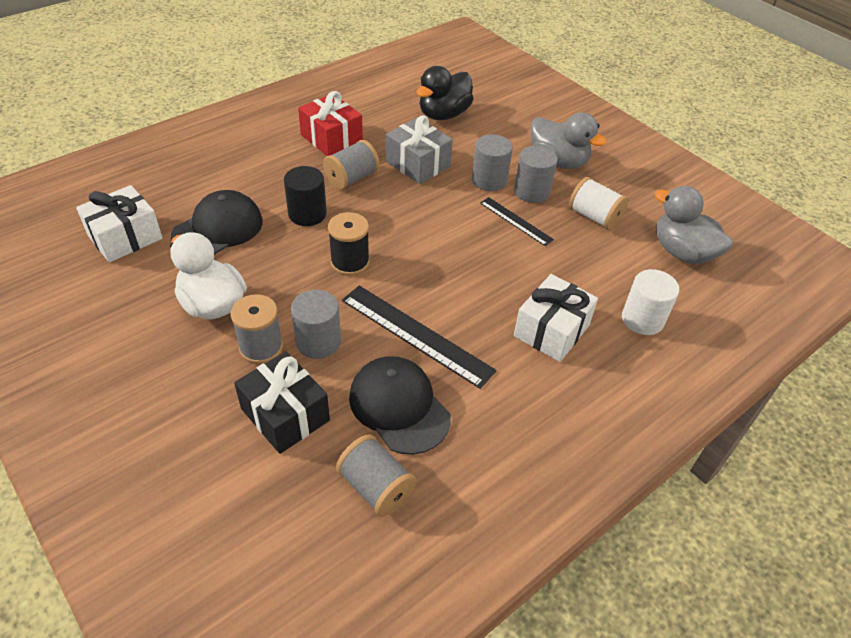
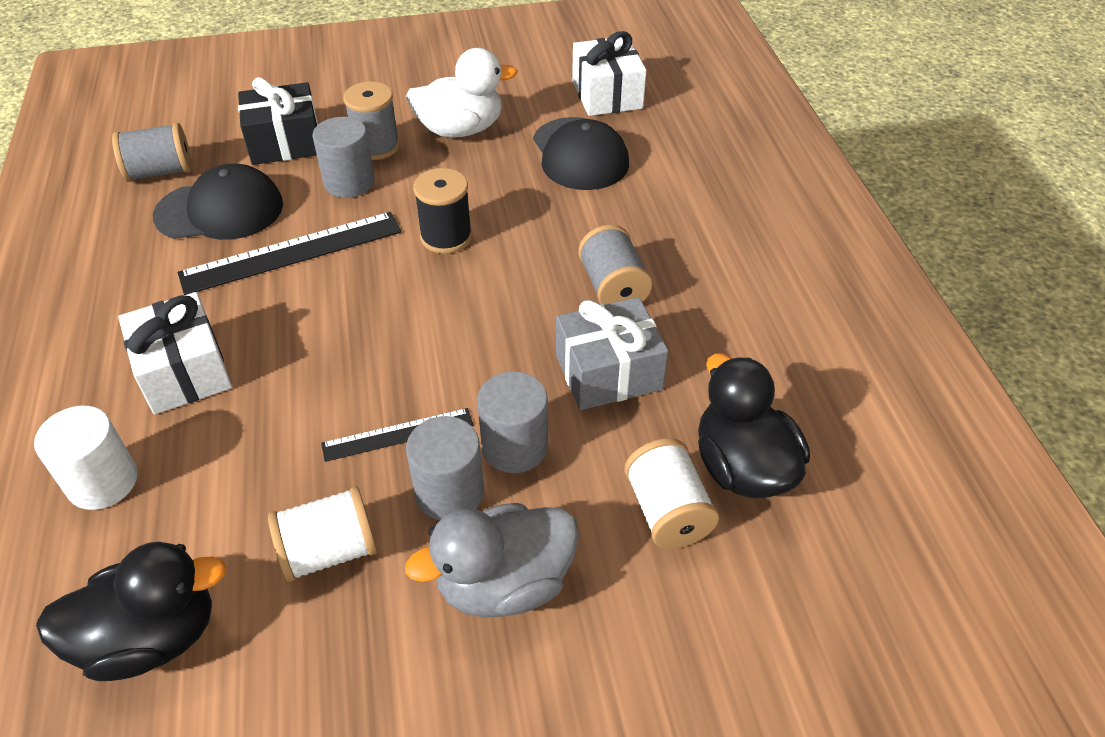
camera: 120 degrees right, 0 degrees up
(307, 214) = (561, 226): black cylinder -> none
(331, 139) = (726, 296): red gift -> none
(484, 129) = (667, 511): none -> white spool
(682, 252) = (152, 637): grey duck -> black duck

